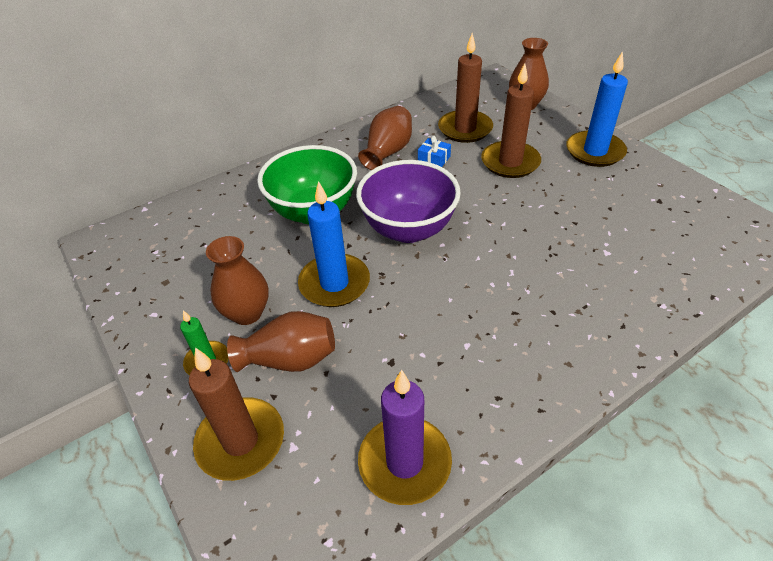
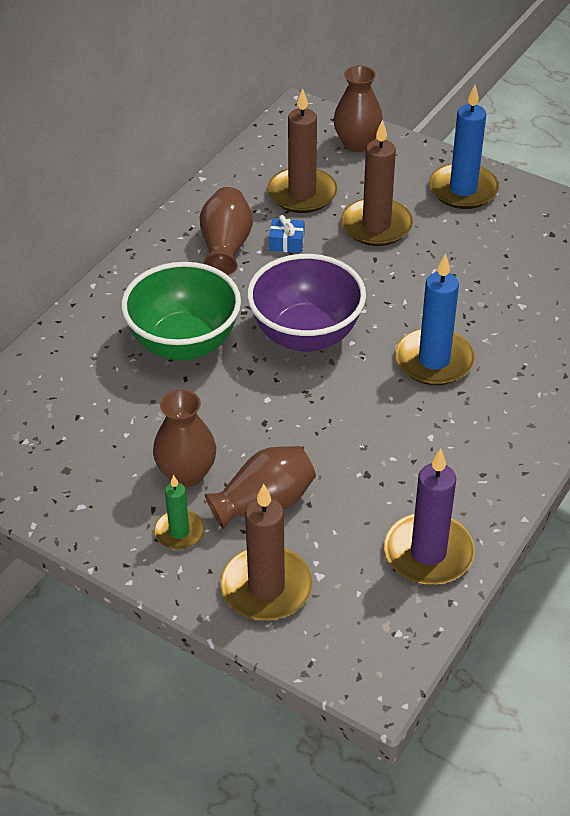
camera: 25 degrees left, 0 degrees up
(334, 283) = (261, 416): blue candle -> blue candle (434, 360)

